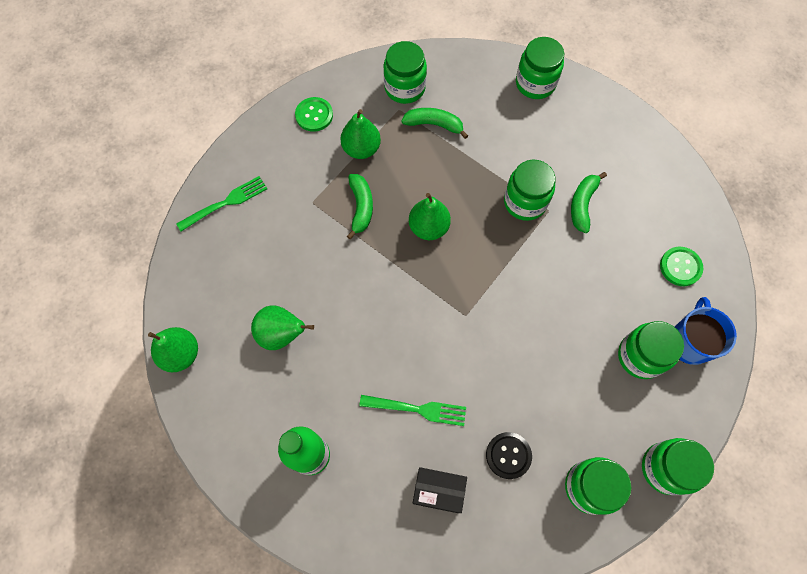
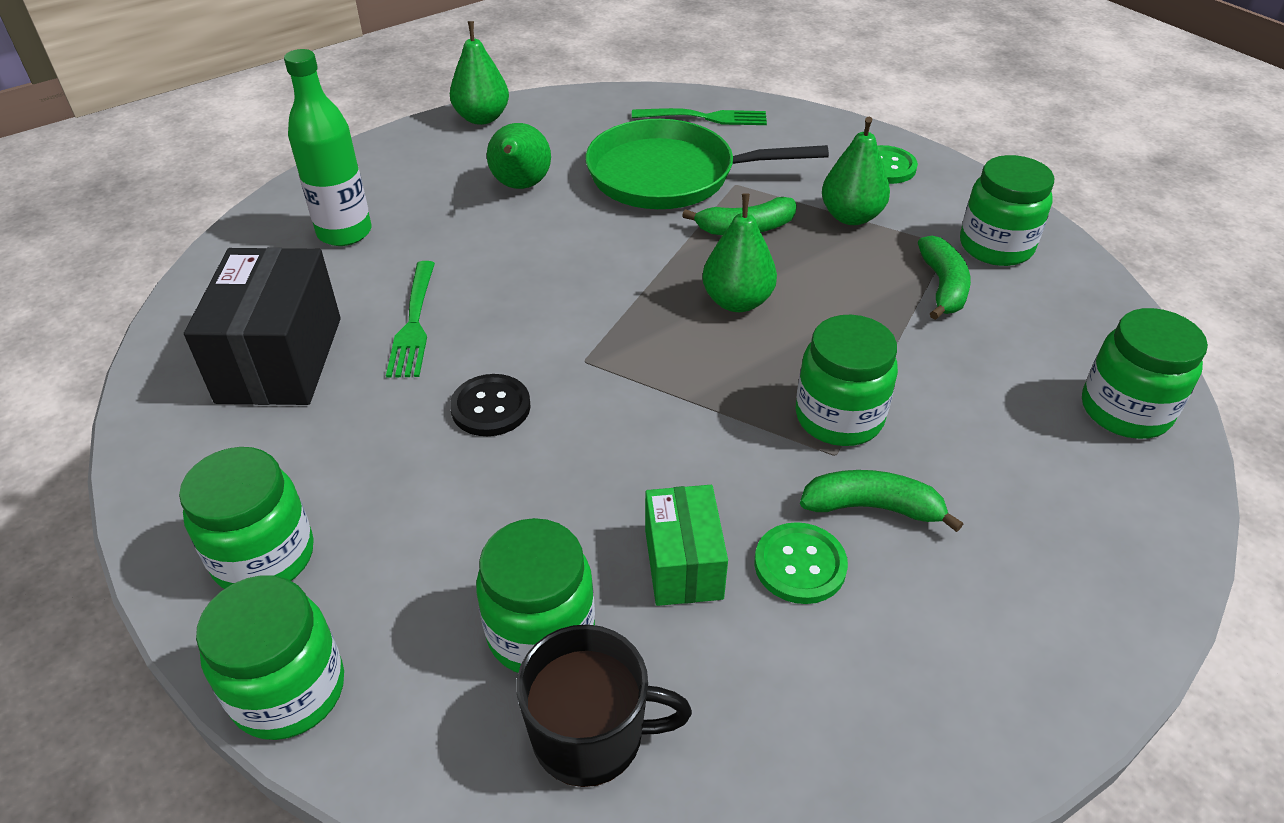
camera: 80 degrees right, 25 degrees down
(225, 203) = (705, 117): green fork -> green fork turned 45 degrees counterclockwise
(292, 239) = (669, 175): none -> green pan
(438, 491) = (280, 359): black box -> black box, size x1.68
(508, 455) = (332, 437): black button -> black button (491, 407)
(608, 290) = (683, 564): none -> green box
(680, 267) = (783, 707): green button -> green button (800, 565)
(690, 341) = (591, 735): blue mug -> black mug

